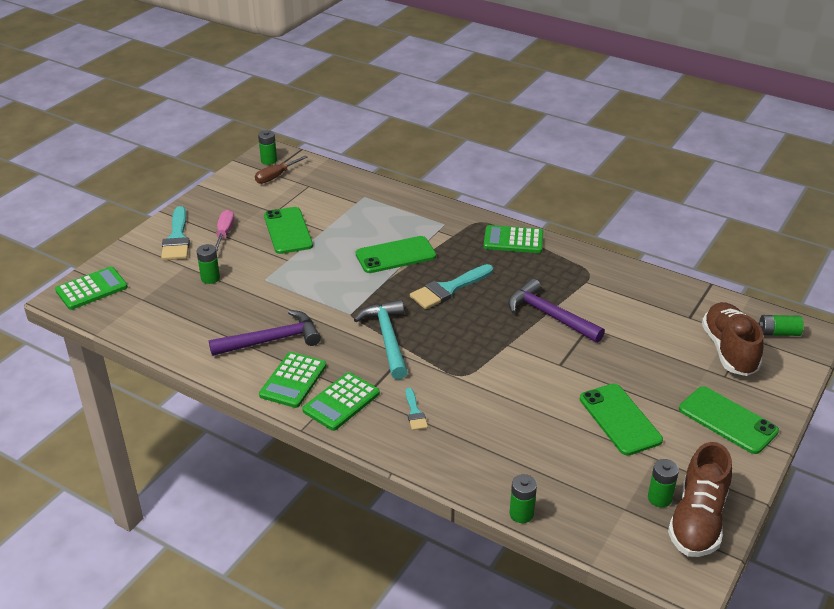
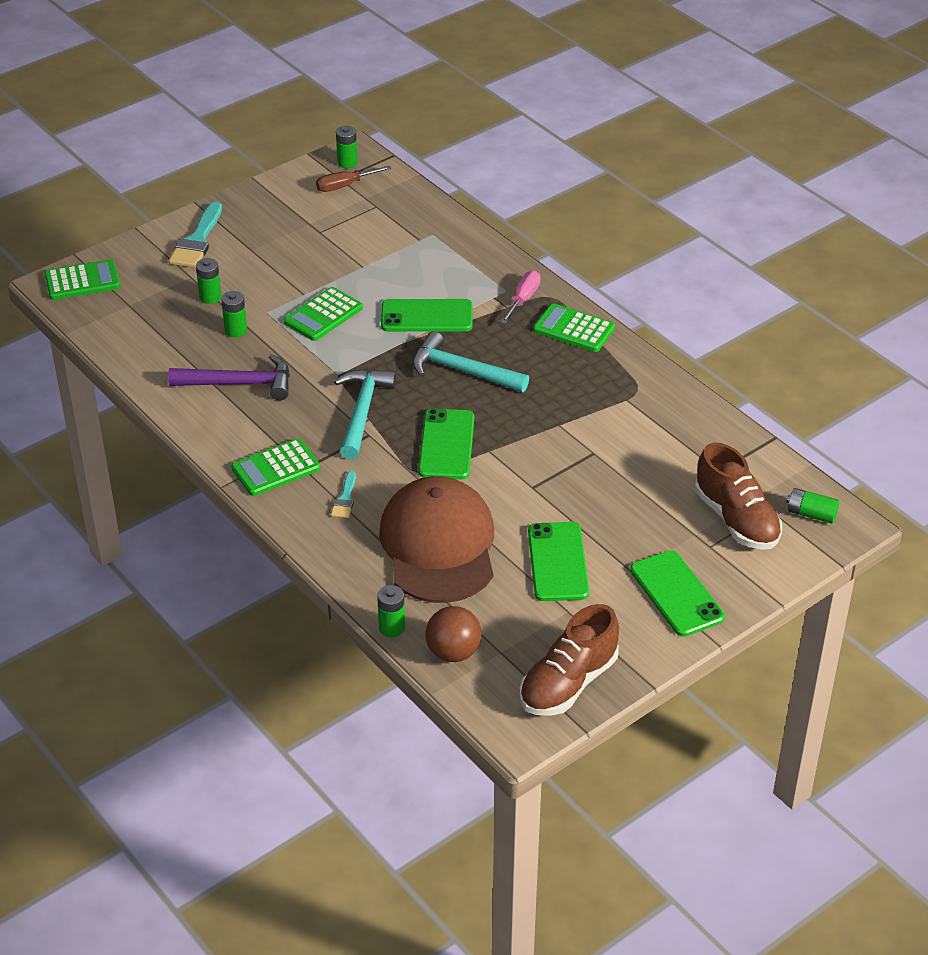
camera: 20 degrees right, 5 degrees up
(224, 233) = (251, 246): pink screwdriver -> pink screwdriver (523, 299)
(288, 231) = (322, 259): green phone -> green phone (446, 445)
(293, 380) = (239, 433): green calculator -> green calculator (323, 315)
(448, 289) = (462, 371): turquoise brush -> turquoise hammer
(516, 431) = (438, 545): none -> brown cap
(550, 315) = (557, 429): purple hammer -> none
(586, 521) = (453, 652): none -> brown ball
(659, 498) = (544, 651): green battery -> green battery (236, 330)
(729, 350) = (736, 519): brown shoe -> brown shoe turned 135 degrees clockwise

